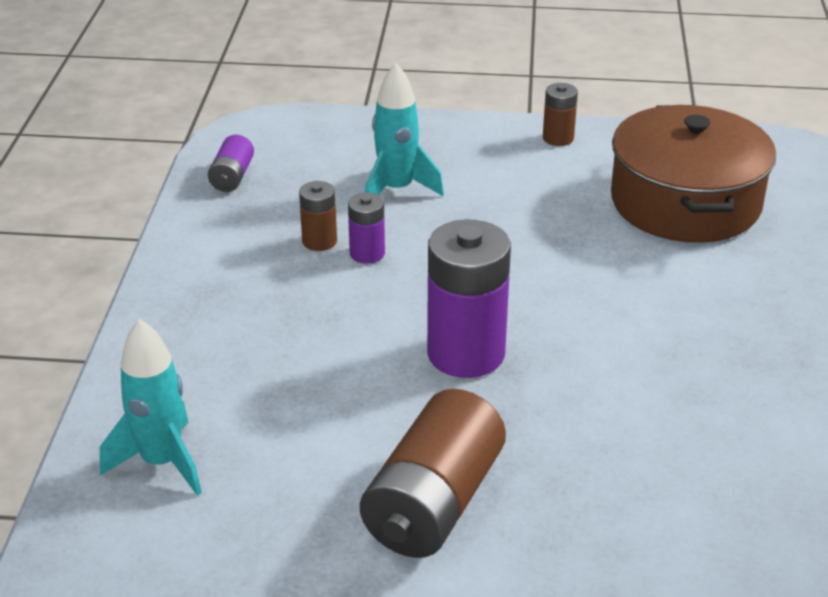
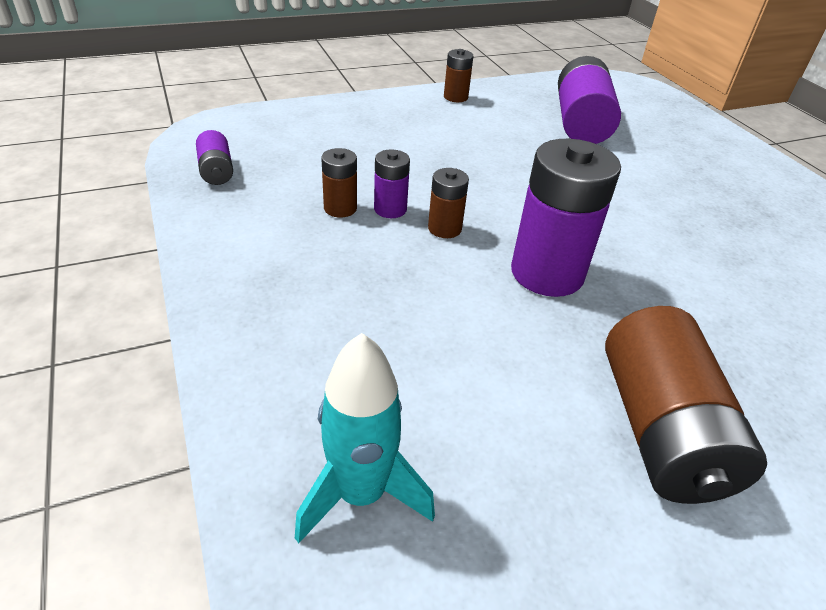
camera: 30 degrees left, 5 degrees up
(396, 190) = (370, 154): turquoise rocket -> none
(404, 285) = (444, 228): none -> brown battery
(685, 202) = (580, 123): brown pot -> purple battery

